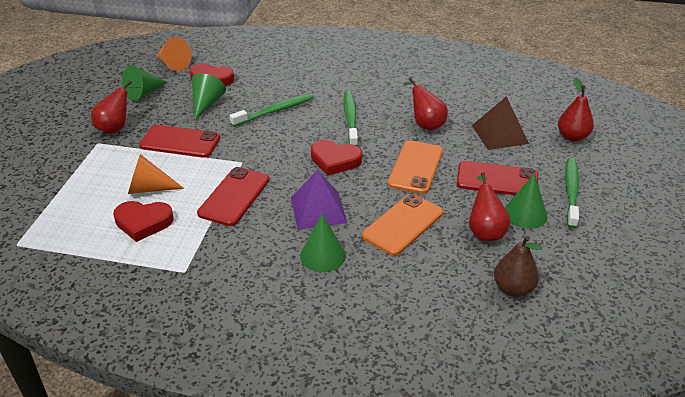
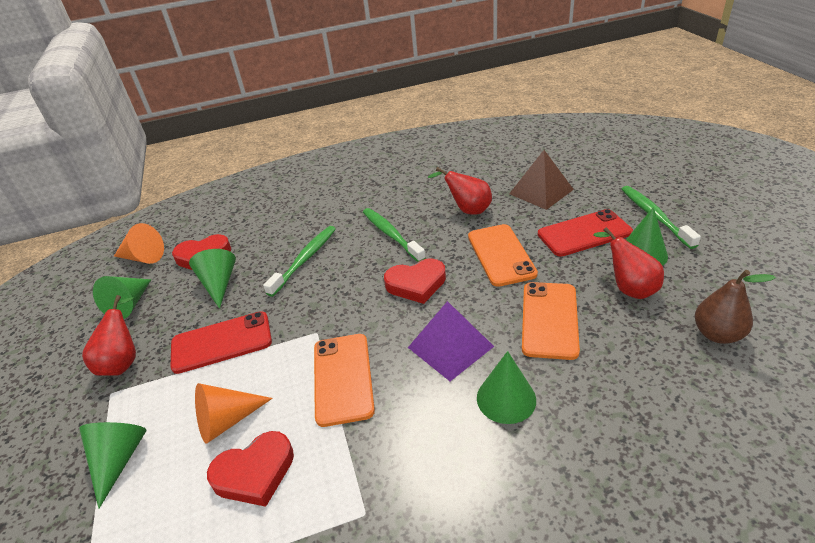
camera: 25 degrees left, 0 degrees up
(78, 181) = (119, 460): none -> green cone
(234, 196) = (343, 378): red phone -> orange phone
(572, 137) = (601, 169): red pear -> none

